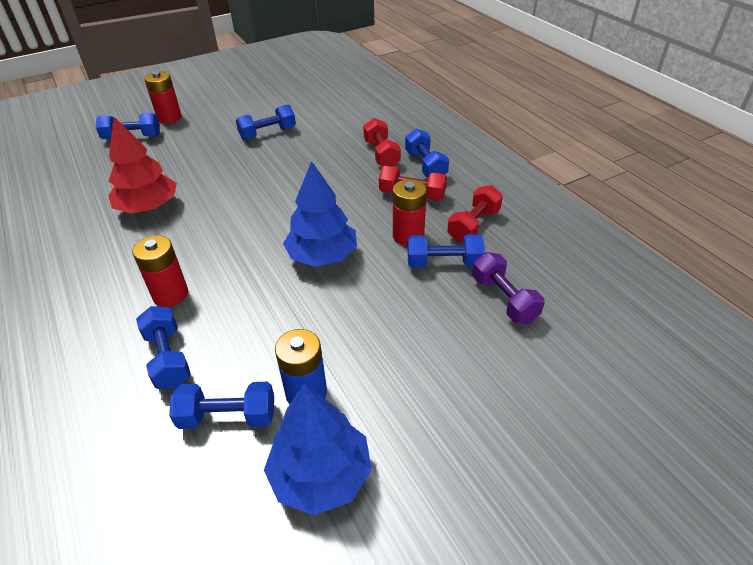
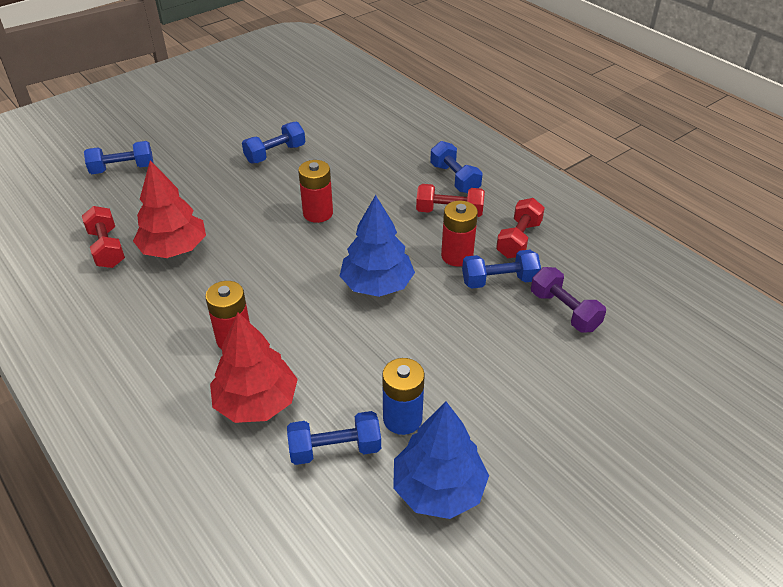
camera: 10 degrees left, 0 degrees up
(168, 358) = (256, 402): blue dumbbell -> red tree
(169, 118) = (156, 142): red battery -> red battery (318, 213)
(381, 154) = (405, 169): red dumbbell -> red dumbbell (107, 248)

